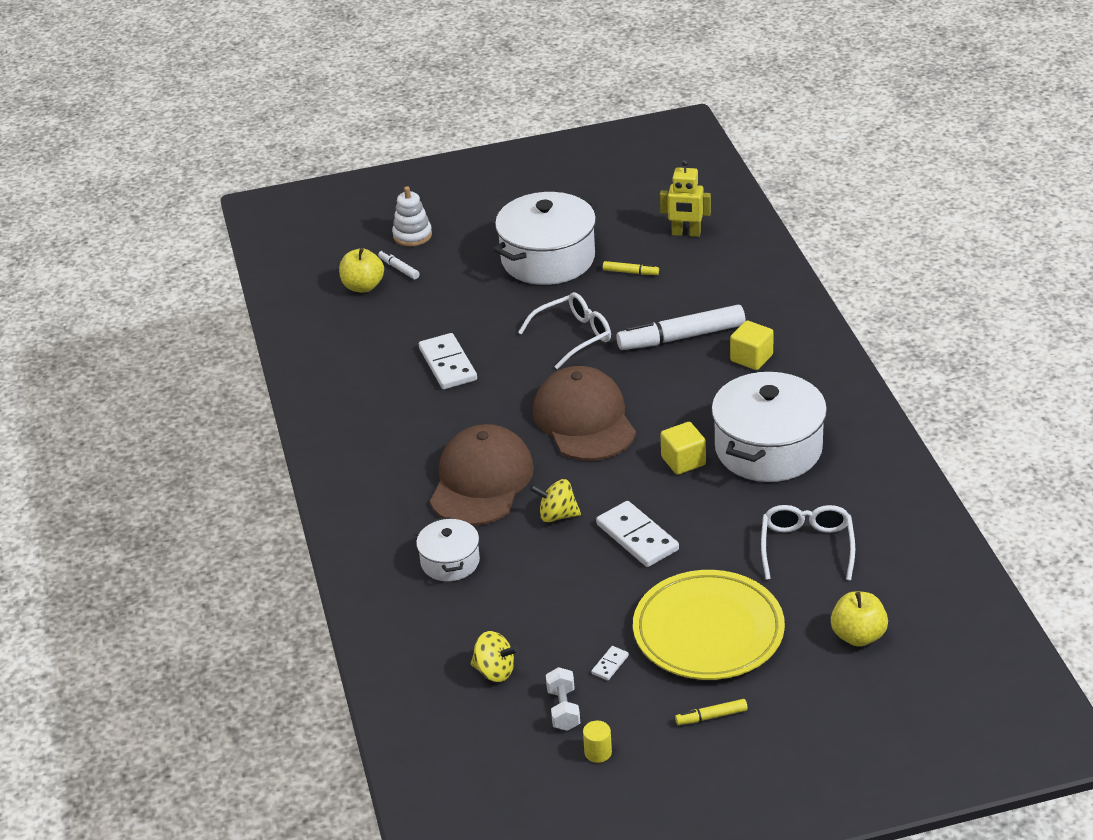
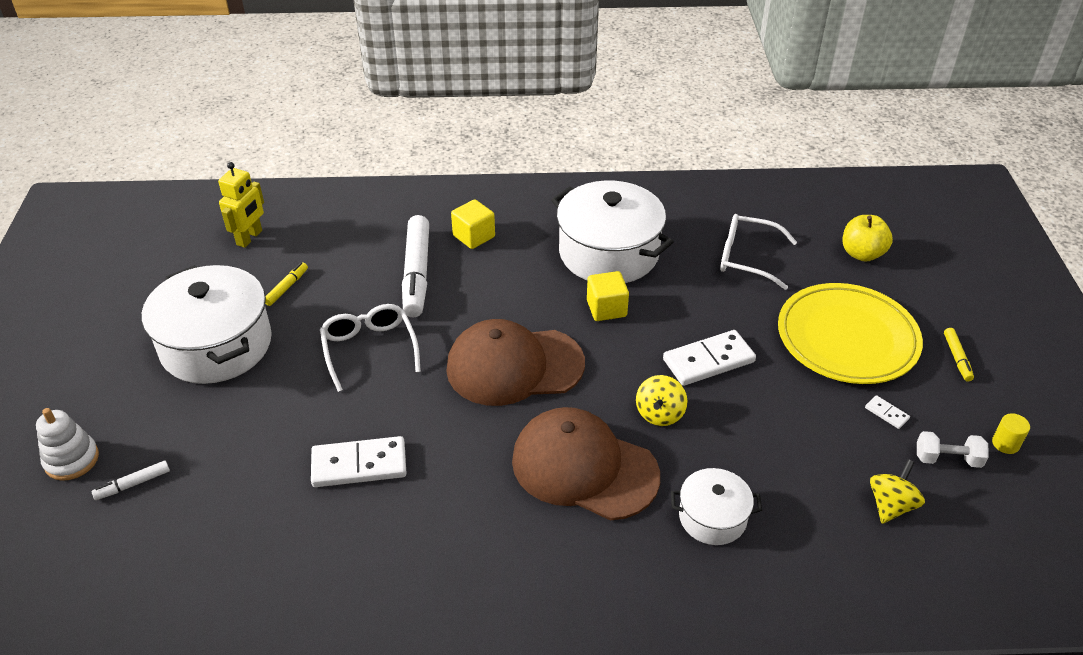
camera: 80 degrees left, 5 degrees up
(363, 286) = (144, 528): yellow apple -> none

